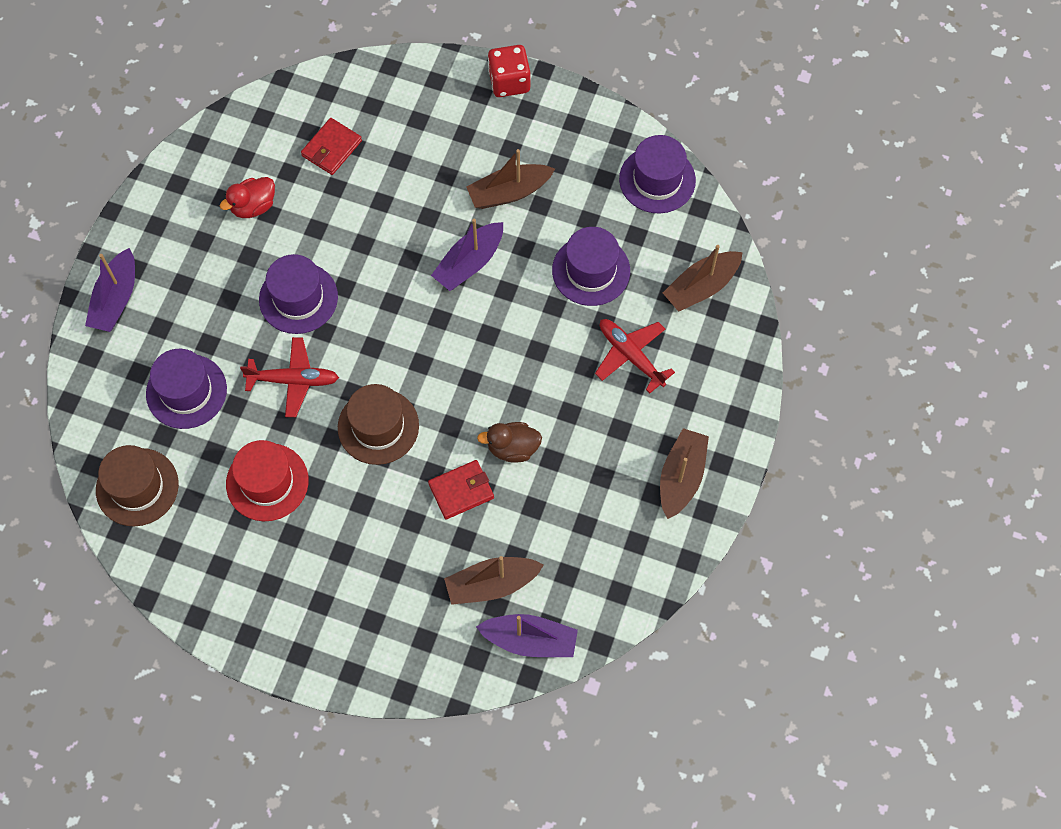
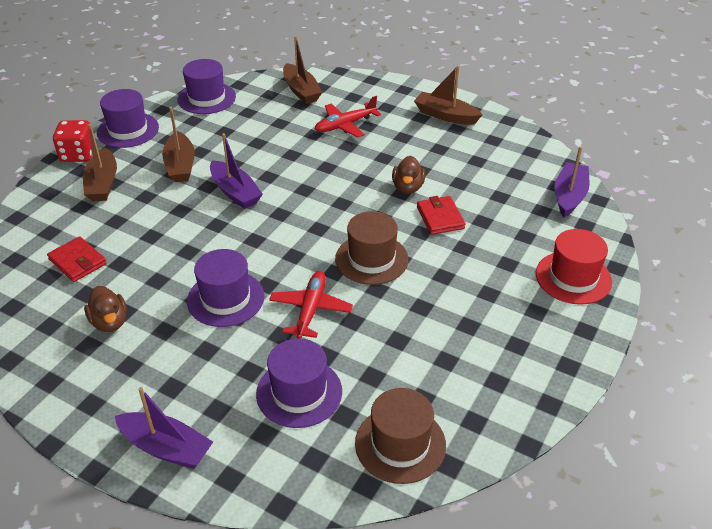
camera: 80 degrees left, 25 degrees down
(253, 206) = (110, 322): red duck -> brown duck
(267, 482) = (412, 337): red hat -> red hat (573, 277)
(492, 584) = (522, 210): brown boat -> brown boat (103, 183)
(591, 270) = (268, 134): purple hat -> purple hat (128, 130)

